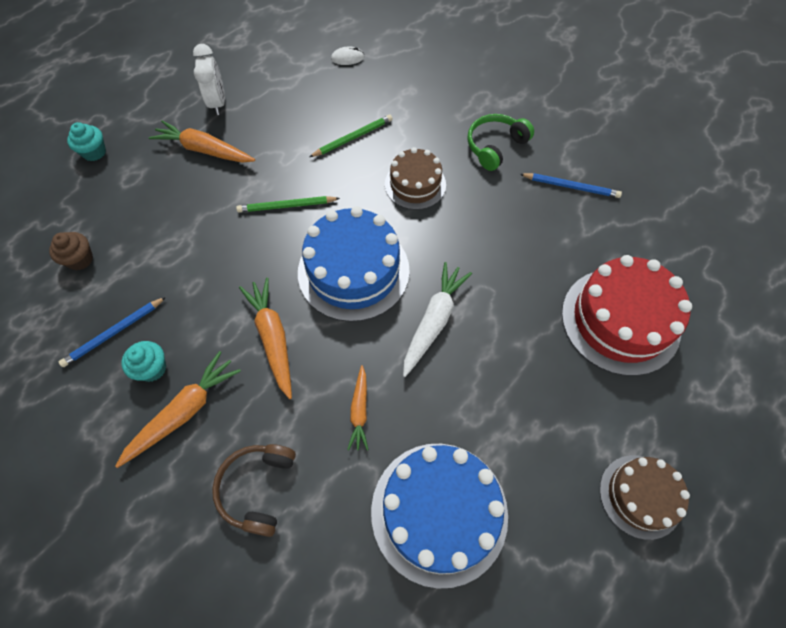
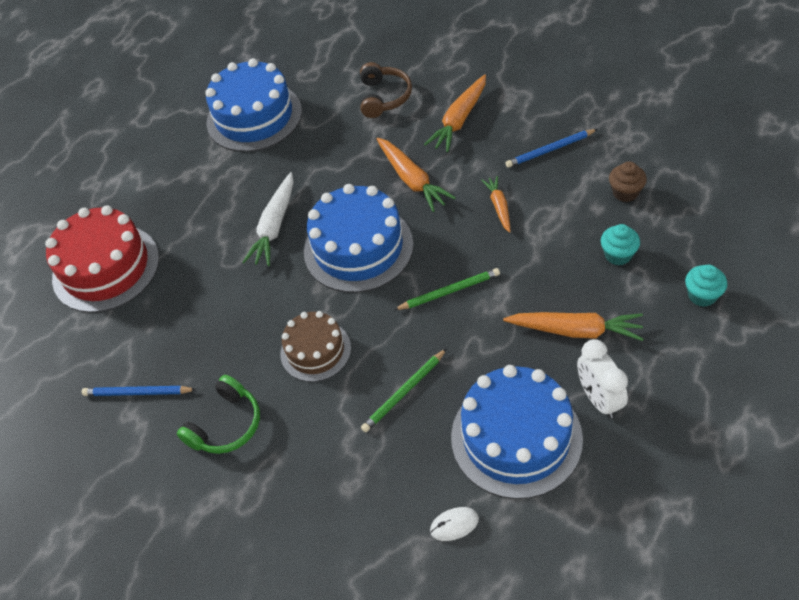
camera: 175 degrees right, 10 degrees down
(114, 333) = (550, 150): blue pencil -> blue pencil turned 150 degrees counterclockwise
(152, 368) = (501, 137): turquoise cupcake -> turquoise cupcake (618, 255)
(286, 93) = (516, 437): none -> blue cake
(359, 411) = (324, 153): orange carrot -> orange carrot (499, 207)
(640, 496) = (112, 158): brown cake -> none

